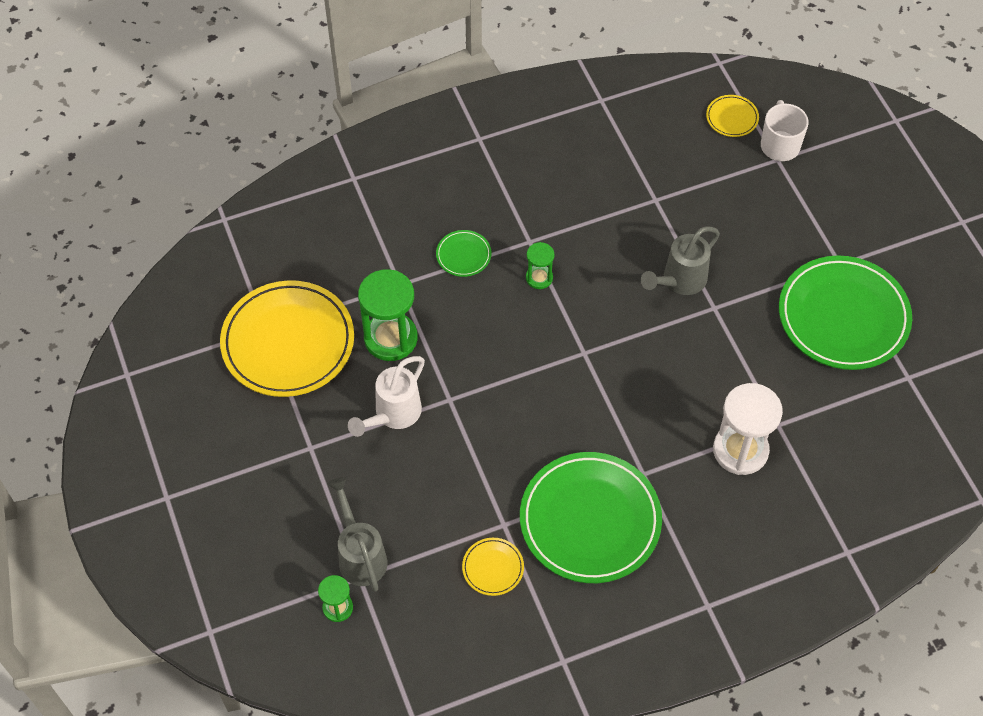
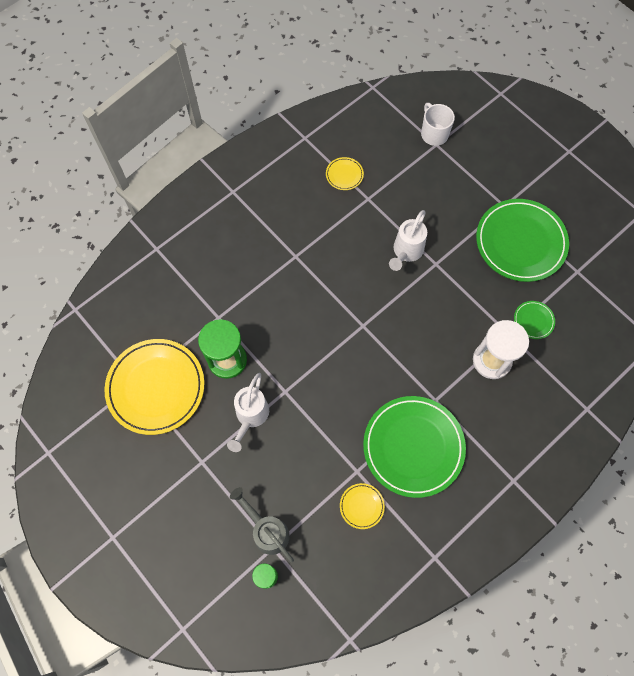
camera: 20 degrees left, 10 degrees up
(463, 255) = (254, 281): green plate -> green plate (533, 320)
(539, 278) = (312, 281): green hourglass -> none
(679, 281) = (406, 252): grey watering can -> white watering can
(732, 118) = (395, 124): yellow plate -> yellow plate (344, 175)

